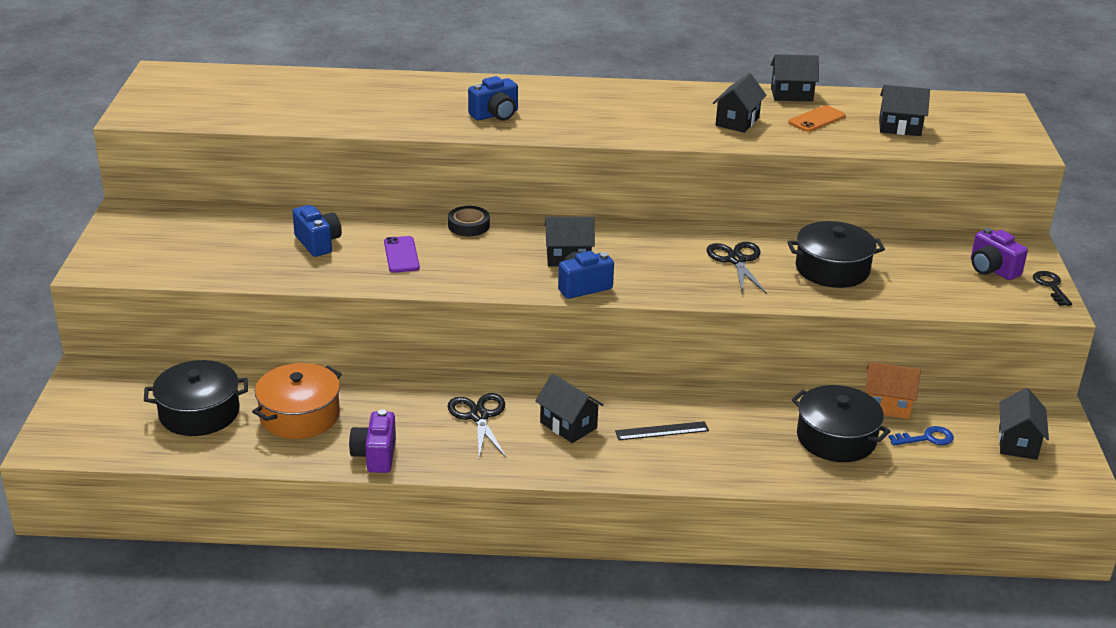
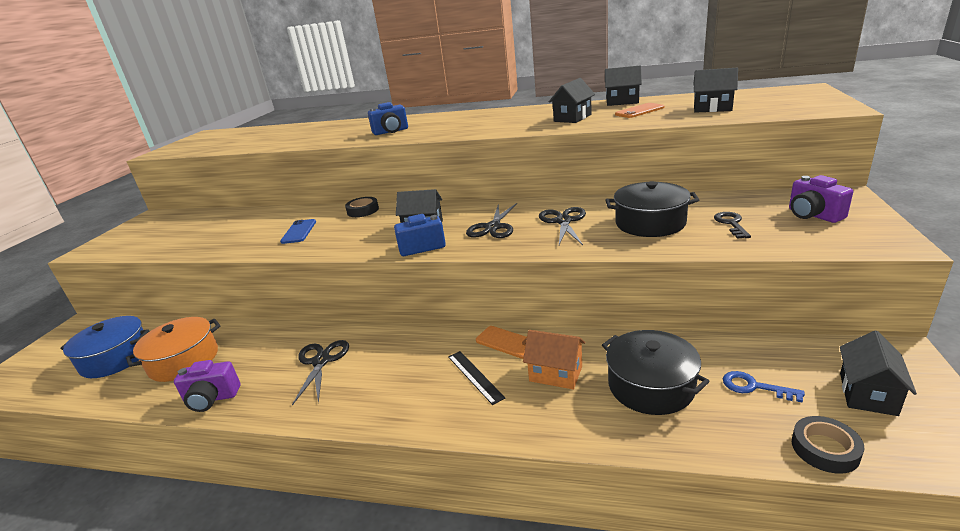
camera: 15 degrees right, 5 degrees down
(199, 413) = (116, 358): black pot -> blue pot
(318, 243) = (248, 227): blue camera -> none
(375, 456) = (212, 399): purple camera -> purple camera turned 105 degrees counterclockwise
(401, 255) = (299, 232): purple phone -> blue phone
(568, 425) = (392, 370): black house -> none
(657, 264) = (493, 227): none -> black scissors
(662, 431) = (475, 376): black ruler -> black ruler turned 60 degrees clockwise
(683, 397) = (506, 342): none -> orange phone
(887, 405) = (708, 350): orange house -> orange house (555, 374)
(926, 438) = (754, 387): blue key -> blue key turned 150 degrees counterclockwise
(977, 484) = (825, 449): none -> black tape
(1051, 286) = (883, 226): black key -> black key (731, 224)

